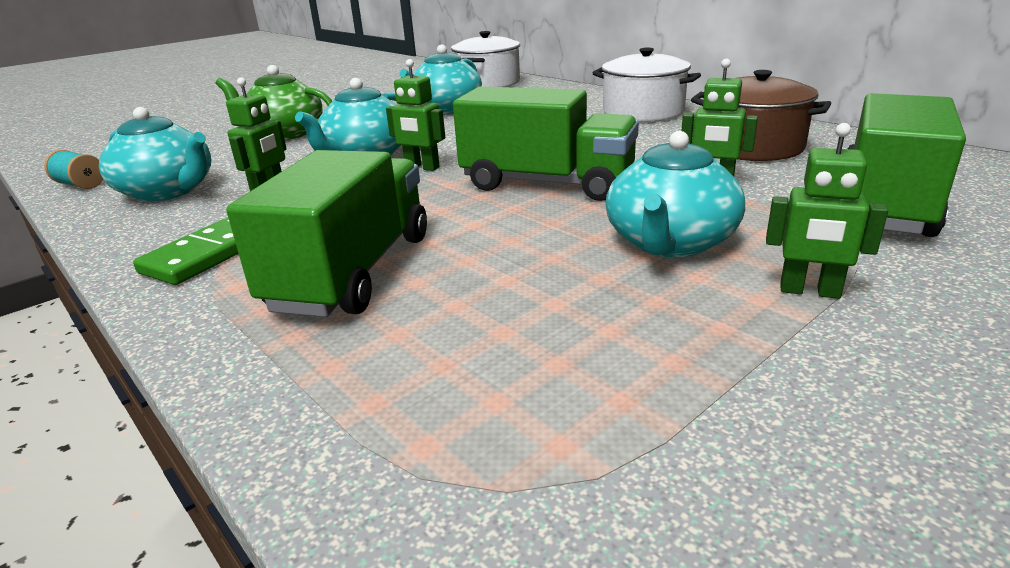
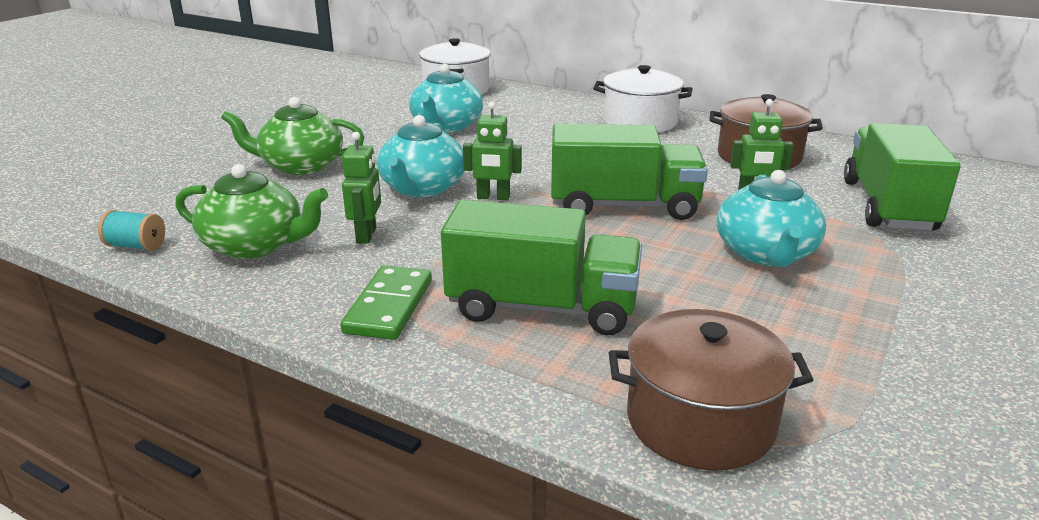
camera: 20 degrees left, 0 degrees up
(168, 191) = (255, 245): turquoise teapot -> green teapot
(353, 272) = (542, 307): green truck -> green truck turned 105 degrees clockwise
(391, 429) = (700, 421): none -> brown pot
(809, 291) = (885, 282): green robot -> none

